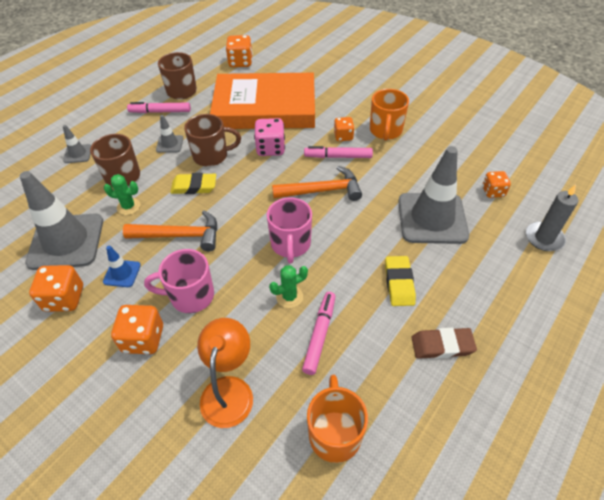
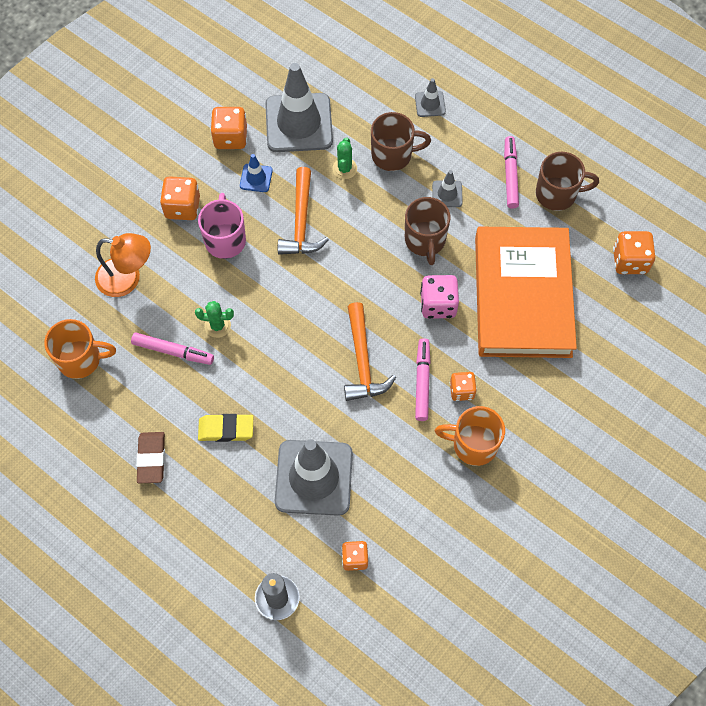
camera: 90 degrees right, 15 degrees up
(194, 186) = (373, 227): yellow eraser -> none
(289, 297) = (217, 326): green cactus -> green cactus turned 60 degrees counterclockwise
(290, 244) = (283, 327): pink mug -> none

